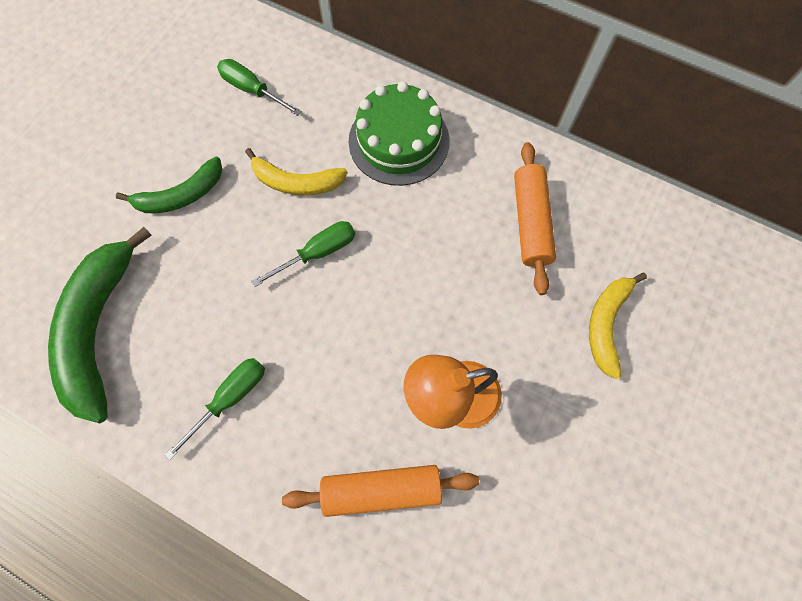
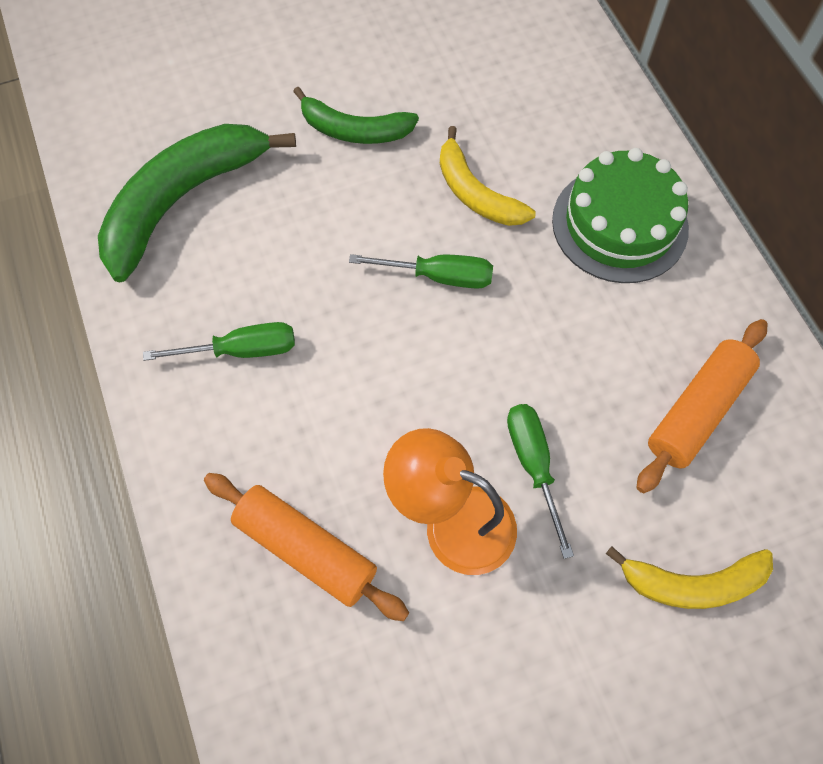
camera: 40 degrees right, 5 degrees down
(252, 90) = (508, 73): green screwdriver -> green screwdriver (533, 465)
(606, 324) = (692, 583): yellow banana -> yellow banana turned 150 degrees counterclockwise

